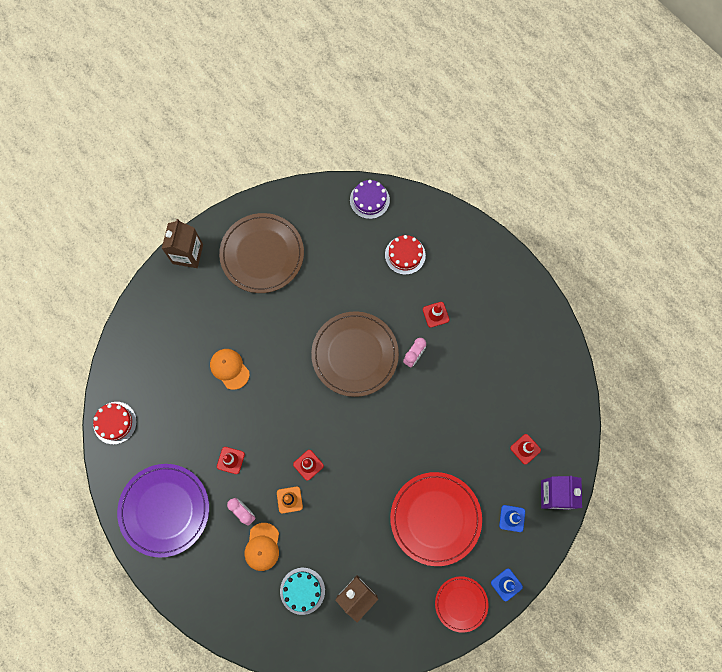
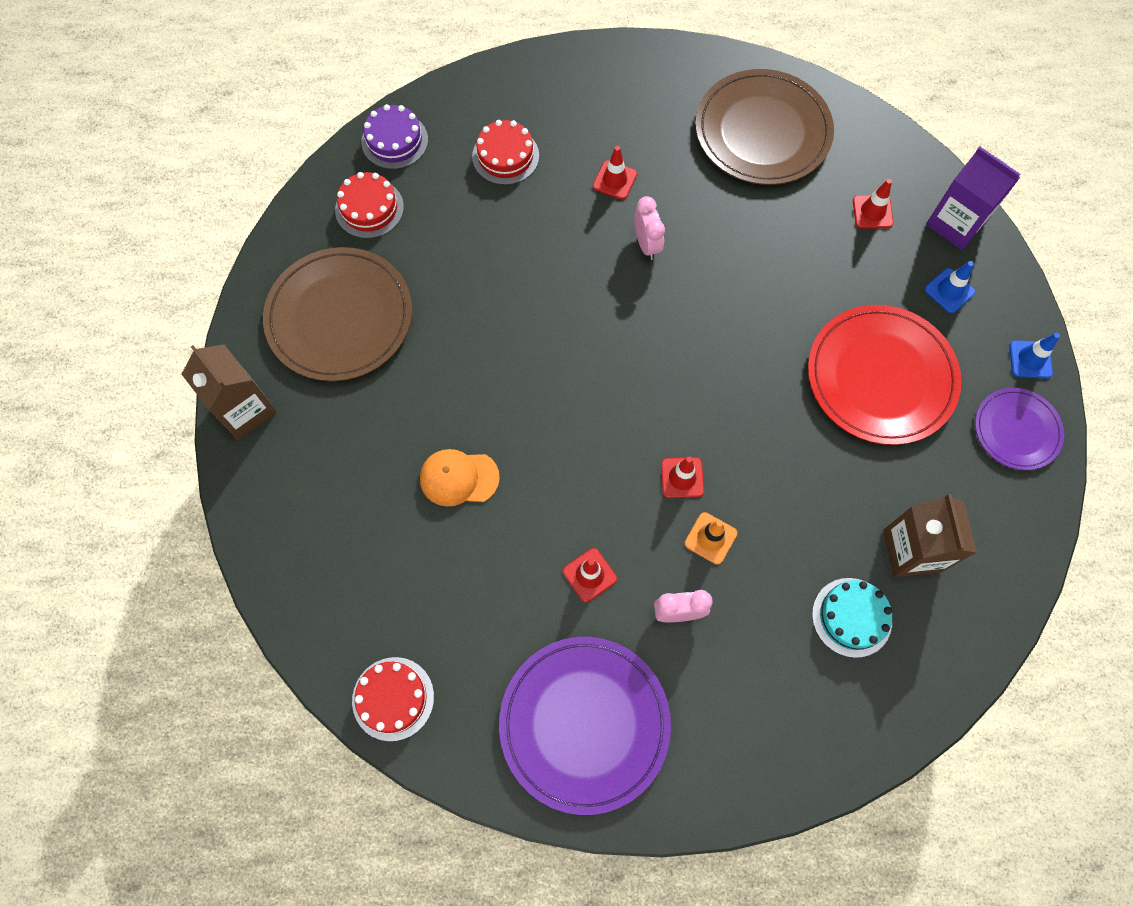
camera: 50 degrees left, 5 degrees down
(262, 547) = (748, 625): orange cap -> none
(325, 220) = (369, 208): none -> red cake
(355, 354) = (582, 309): brown plate -> brown plate (762, 131)
(461, 603) = (1016, 430): red plate -> purple plate

